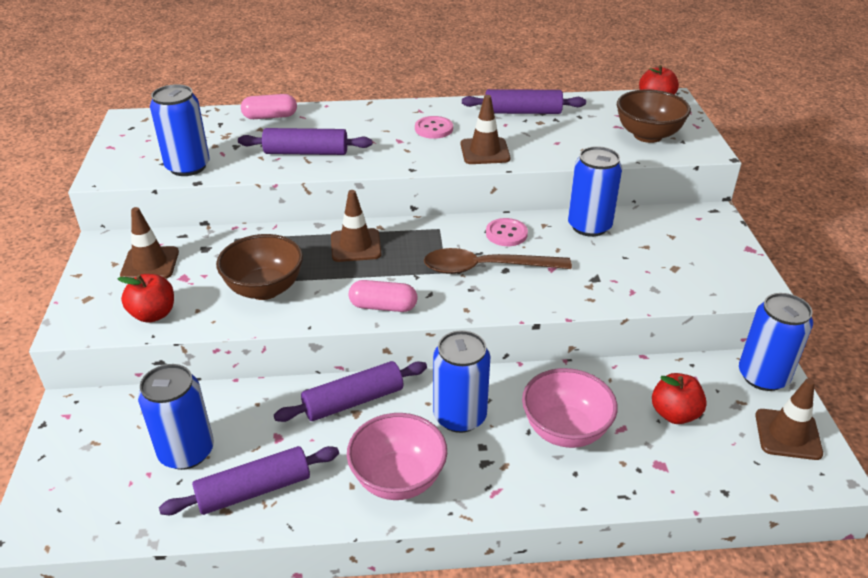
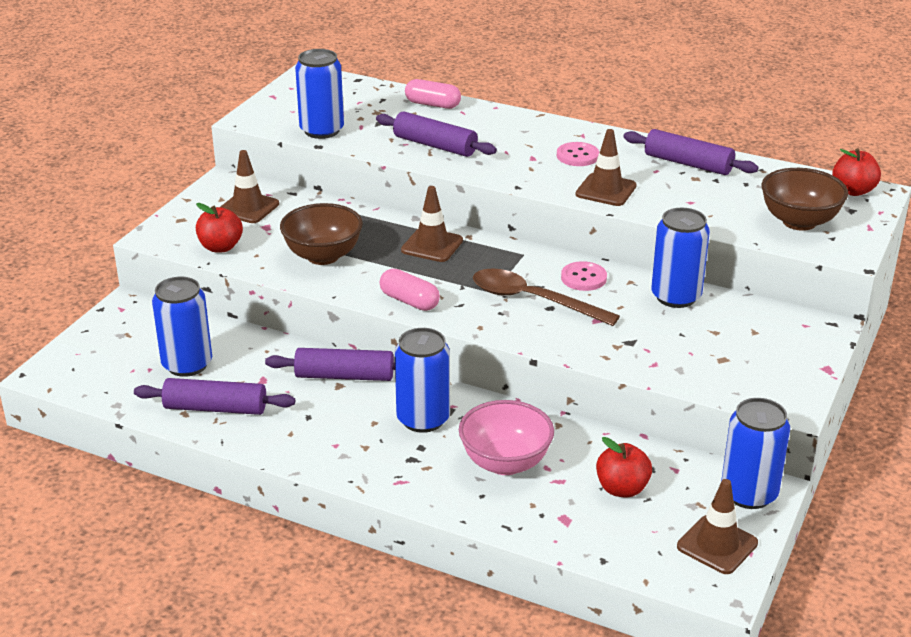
camera: 30 degrees right, 5 degrees down
(398, 479) = (330, 443): pink bowl -> none

